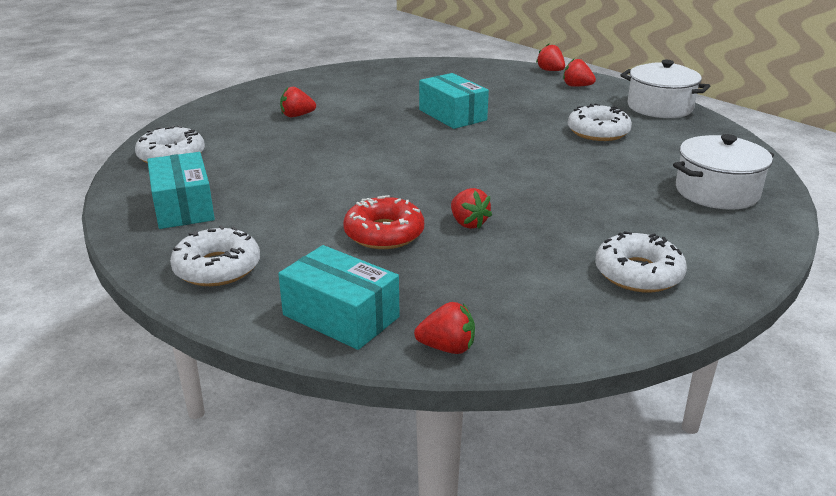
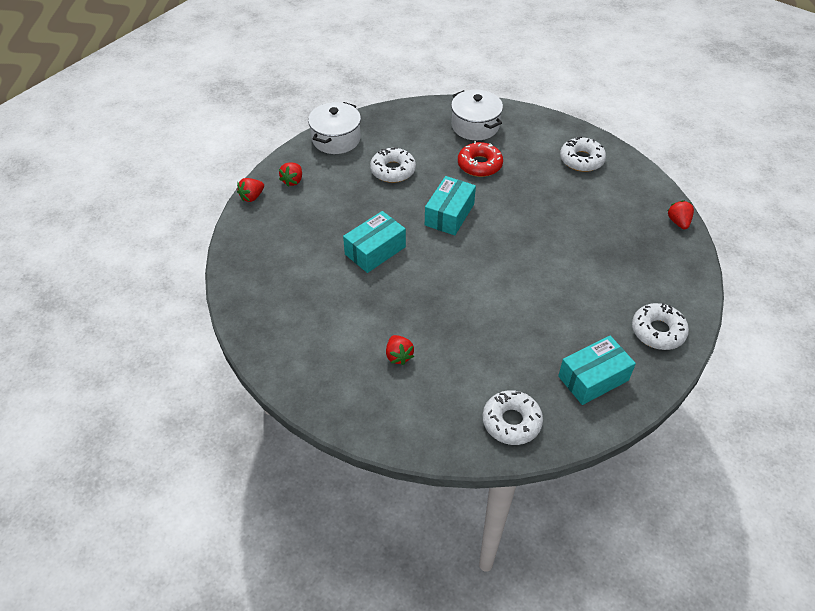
camera: 100 degrees left, 20 degrees up
(341, 316) = (675, 264): turquoise box -> turquoise box (449, 214)
(384, 233) = (583, 261): red donut -> red donut (479, 165)
(468, 223) = (555, 225): red strawberry -> none

